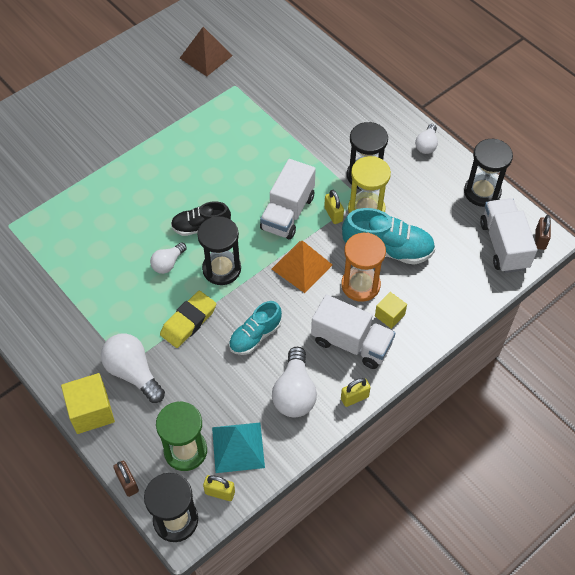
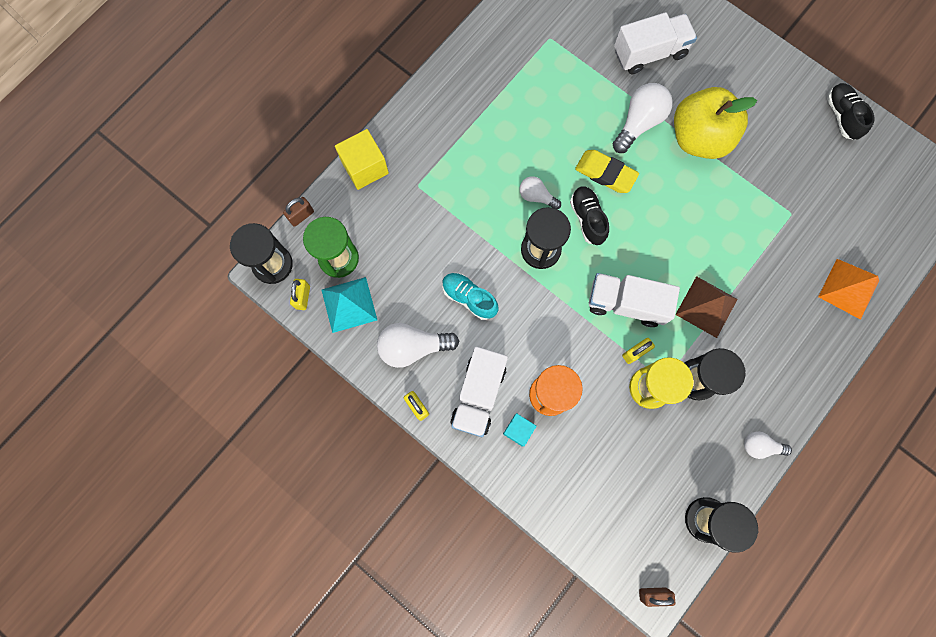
camera: 80 degrees right, 20 degrees up
(133, 373) = (409, 194): white light bulb -> white light bulb (639, 123)
(148, 132) = (699, 138): none -> yellow apple
(159, 36) = (841, 116): none -> black shoe
(188, 322) = (473, 231): yellow eraser -> yellow eraser (605, 173)
(206, 57) = (825, 173): brown pyramid -> brown pyramid (706, 307)
(301, 267) = (560, 329): orange pyramid -> orange pyramid (848, 288)
(388, 249) = (601, 418): turquoise shoe -> none
(389, 315) = (518, 430): yellow cube -> turquoise cube
(503, 245) = (636, 550): white truck -> white truck (649, 53)

